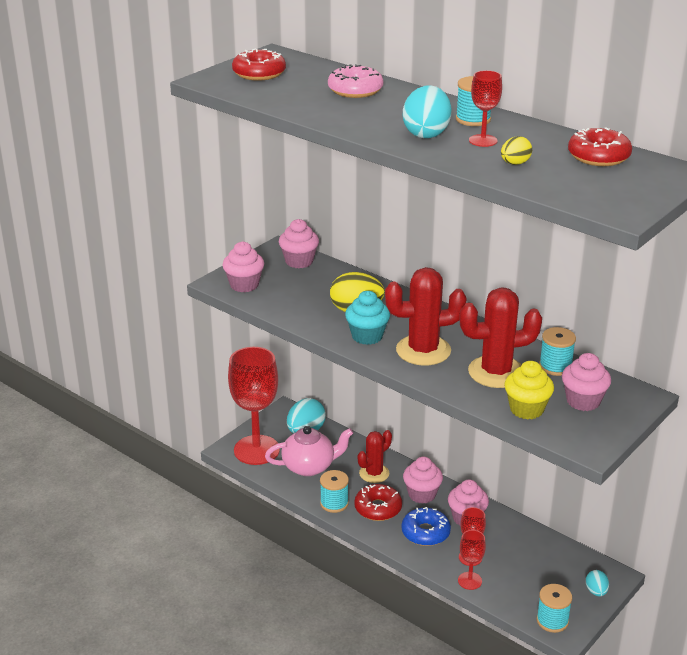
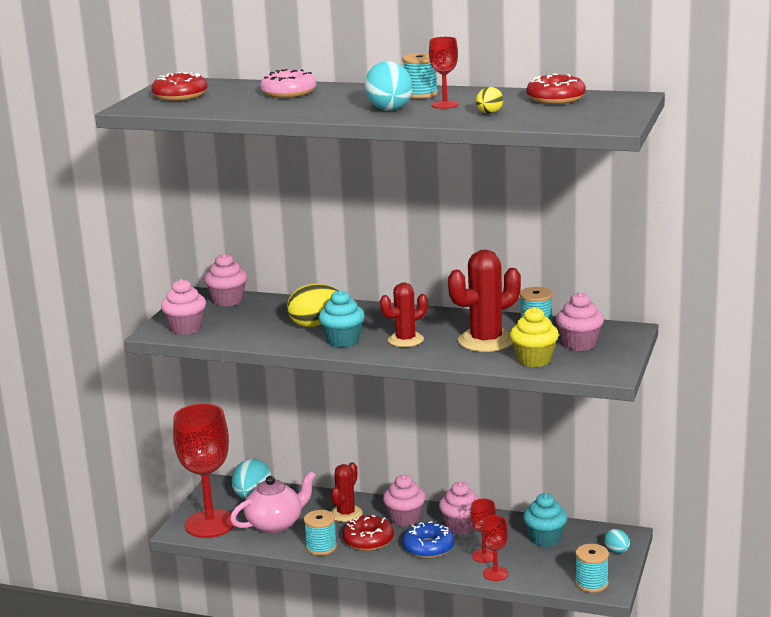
camera: 20 degrees left, 10 degrees down
(423, 350) = (405, 340): red cactus -> red cactus, size x0.64
(536, 556) = (545, 539): none -> turquoise cupcake

